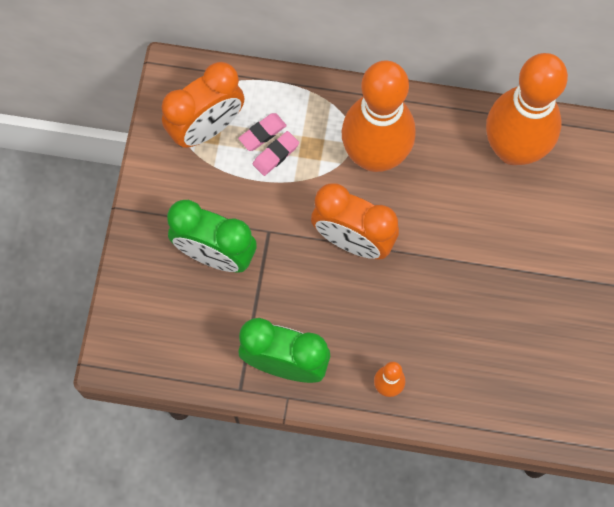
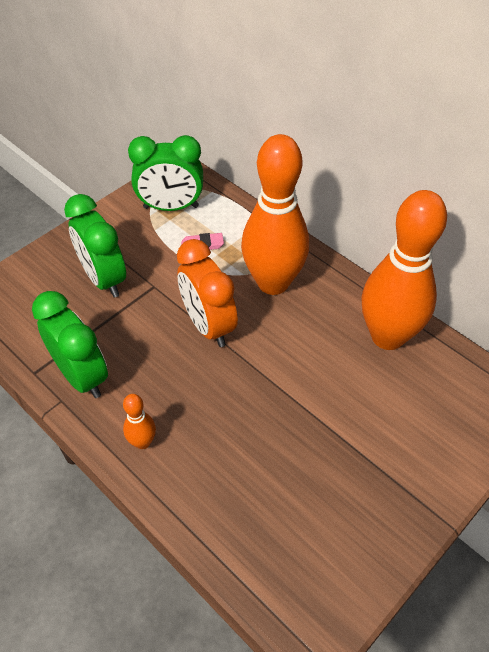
camera: 35 degrees right, 20 degrees down
(207, 128) = (171, 207): orange clock -> green clock
(262, 133) = (205, 228): pink eraser -> none

